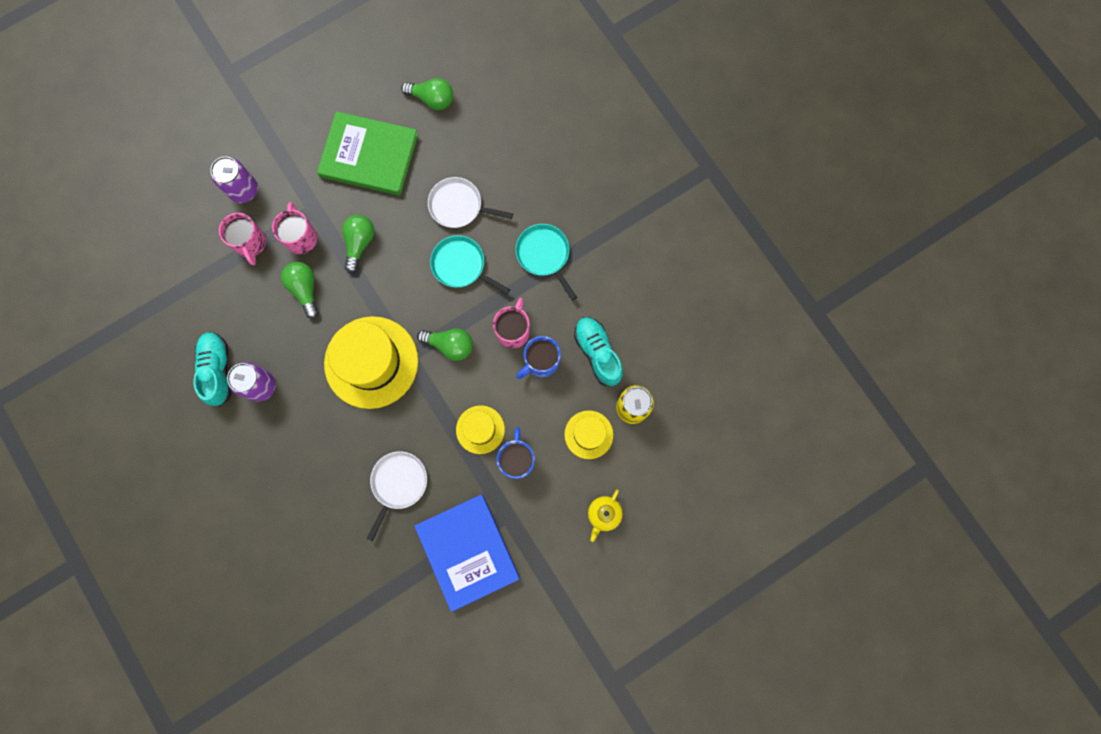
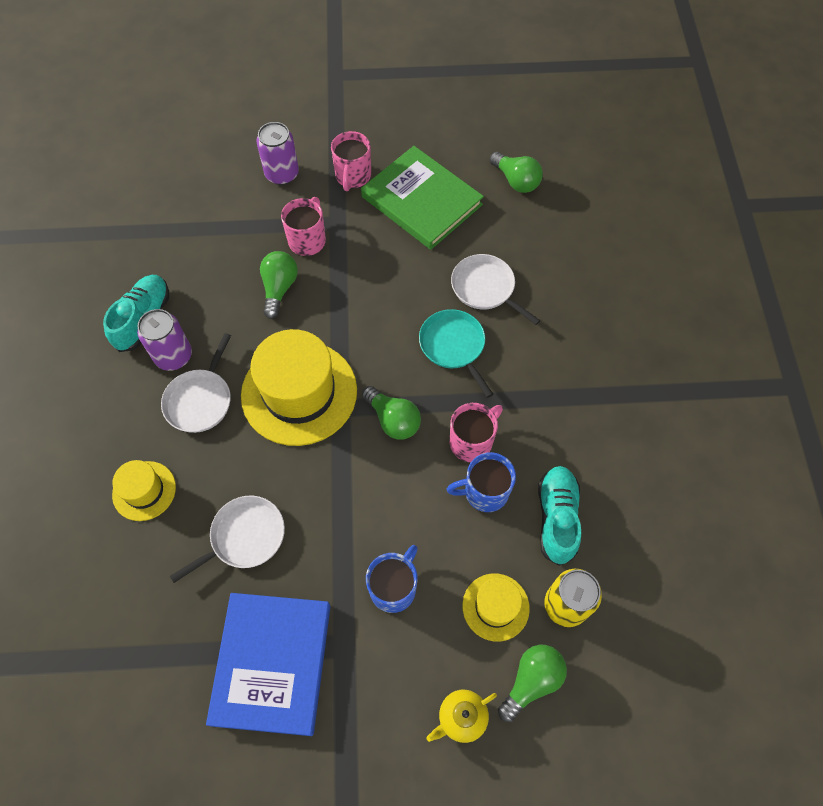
camera: 30 degrees right, 15 degrees down
(251, 243) = (256, 222): pink mug -> pink mug (353, 176)
(303, 407) = (200, 400): none -> white pan
(359, 243) = (361, 273): green light bulb -> green light bulb (531, 681)
(480, 429) = (372, 528): yellow hat -> yellow hat (144, 491)
(544, 255) = (551, 381): turquoise pan -> none

